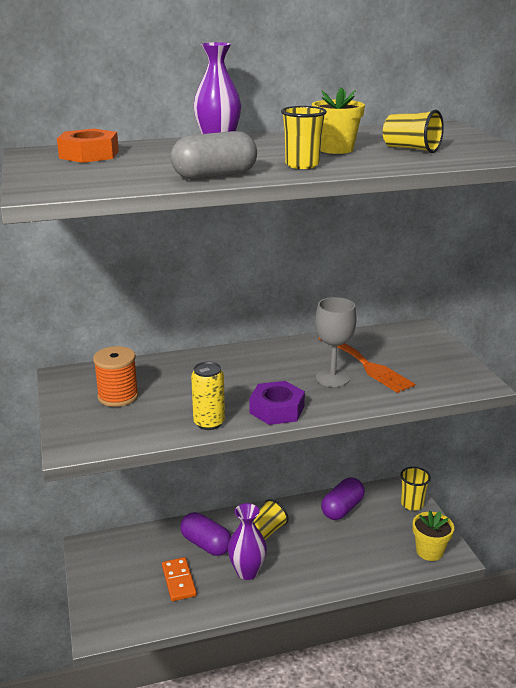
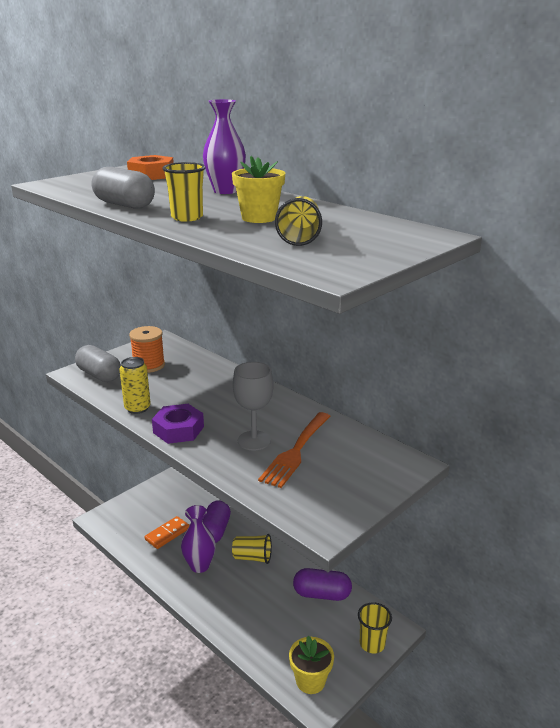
camera: 60 degrees right, 0 degrees up
(101, 431) = (99, 375): none -> grey capsule

